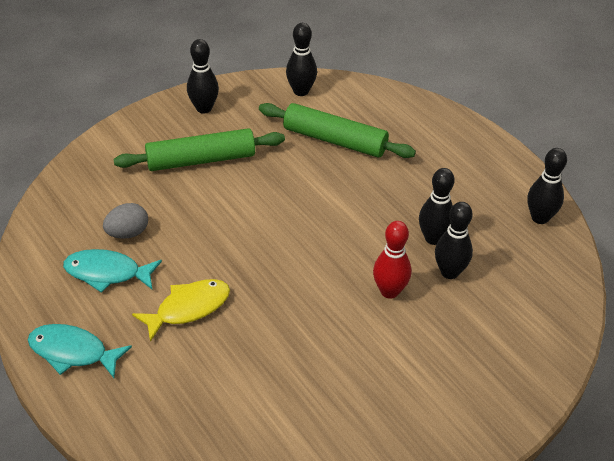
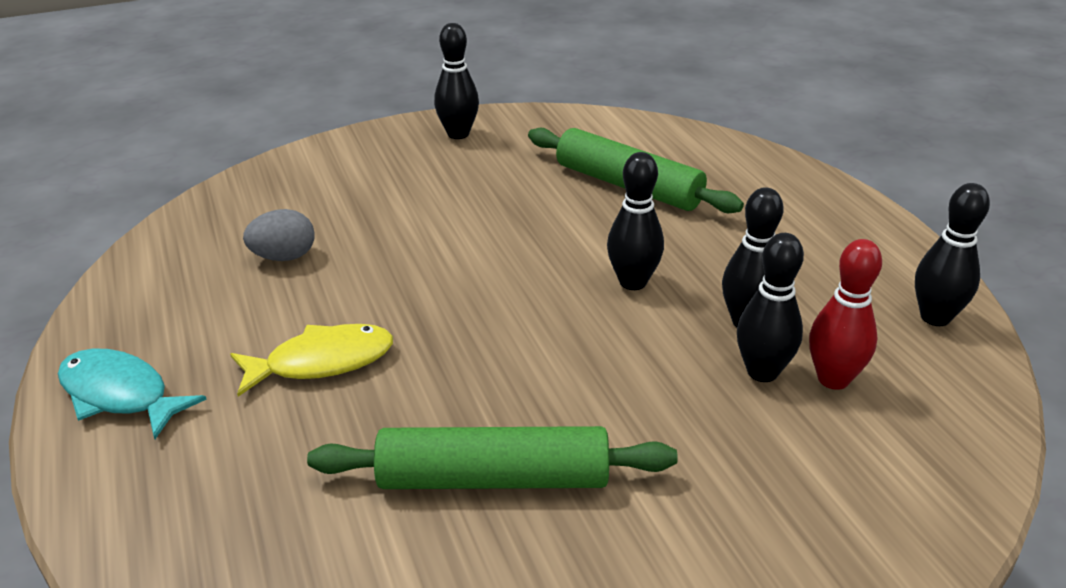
camera: 15 degrees right, 10 degrees down
(107, 273) = (228, 300): turquoise fish -> none
(201, 160) = (428, 187): green rolling pin -> green rolling pin (493, 478)
(301, 91) = (599, 129): black bowling pin -> black bowling pin (633, 282)
(389, 291) = (652, 385): red bowling pin -> red bowling pin (833, 379)

